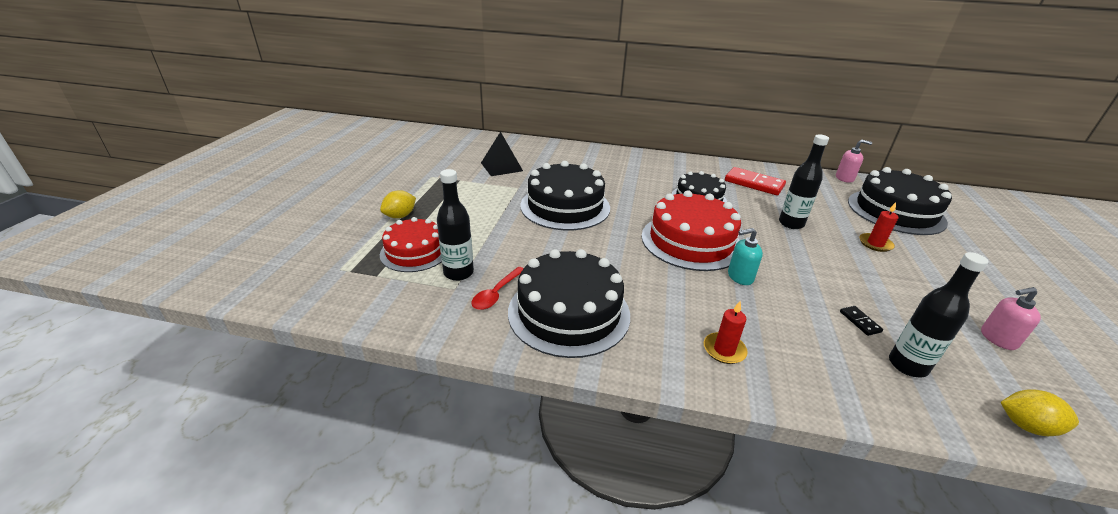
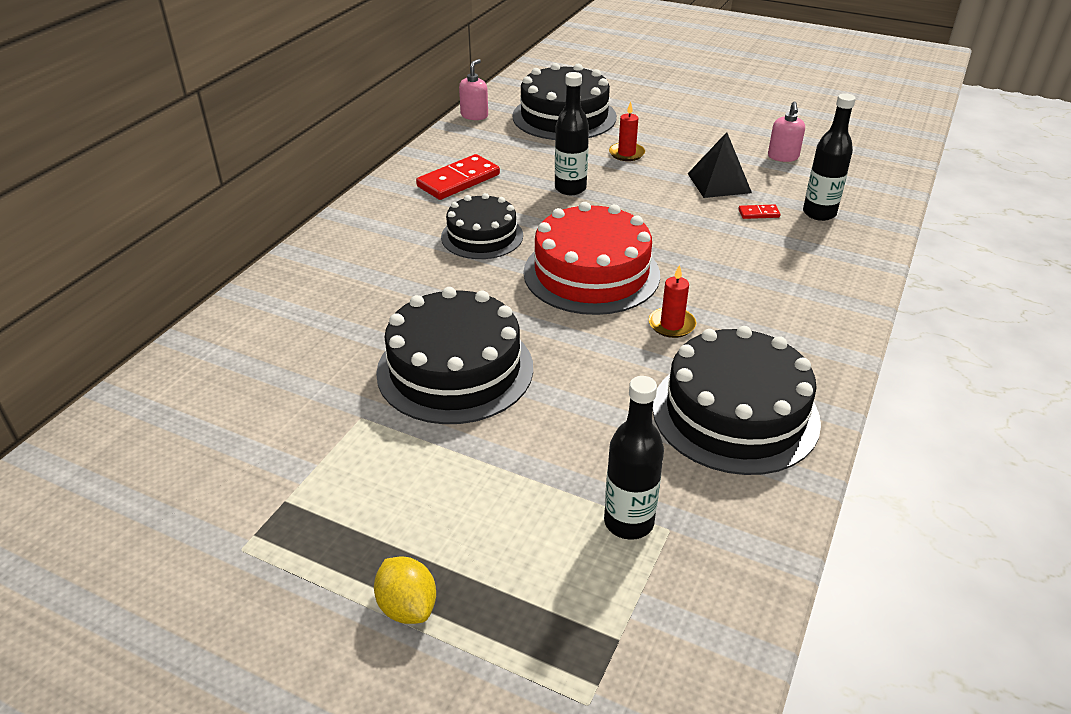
camera: 75 degrees left, 5 degrees up
(415, 252) = (552, 581): red cake -> none
(496, 293) = (688, 481): red spoon -> none
(501, 166) = (255, 429): black pyramid -> black pyramid (719, 183)
(724, 350) = (802, 309): red candle -> red candle (671, 325)
(740, 277) = (675, 259): turquoise soap dispenser -> none
(860, 322) = (758, 213): black domino -> red domino
(1026, 426) = (882, 191): yellow lemon -> none

